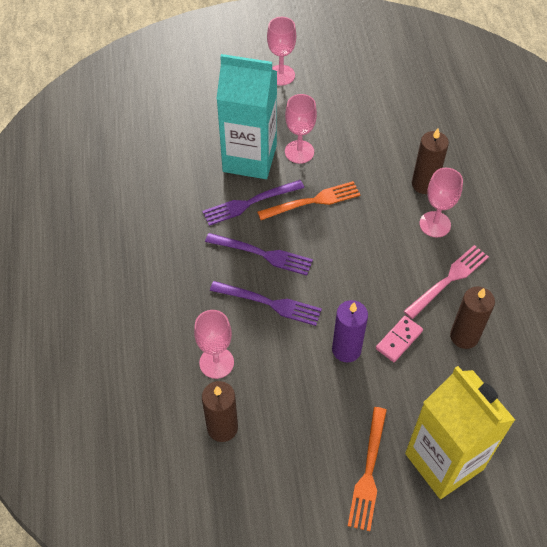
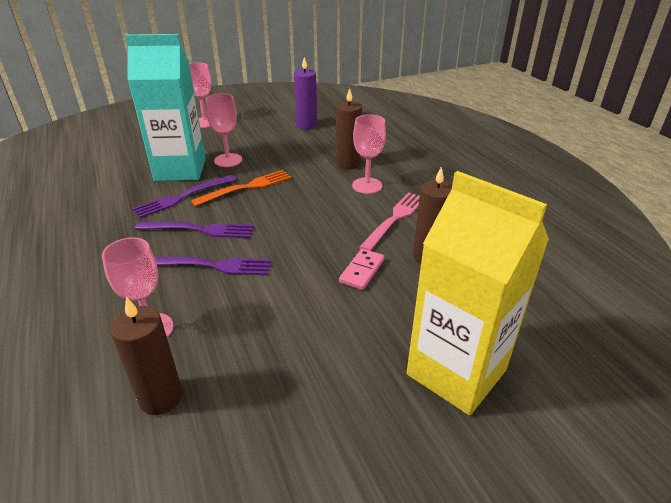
camera: 15 degrees left, 20 degrees down
(346, 349) = (307, 289): purple candle -> purple candle (306, 125)
(368, 472) = (368, 406): orange fork -> none

